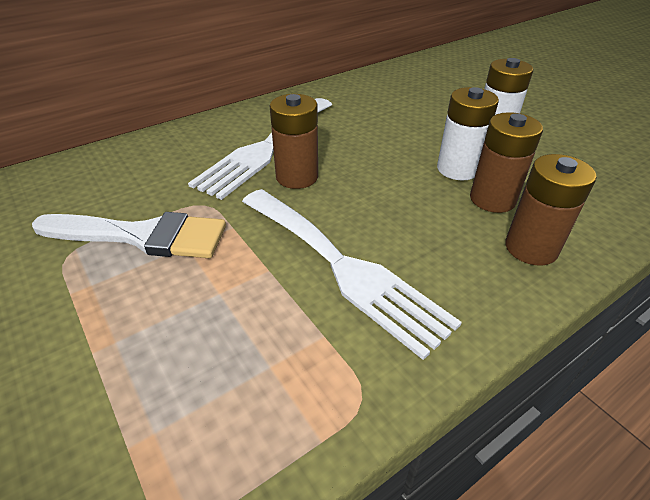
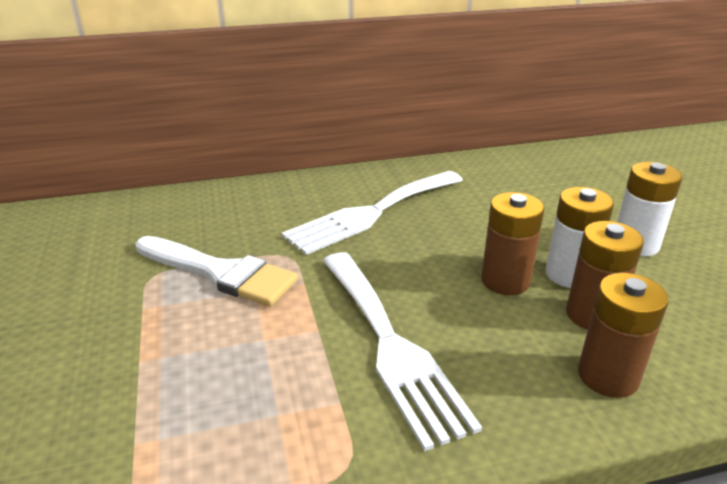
camera: 20 degrees right, 10 degrees down
(297, 177) = (389, 248): brown battery -> brown battery (505, 281)

